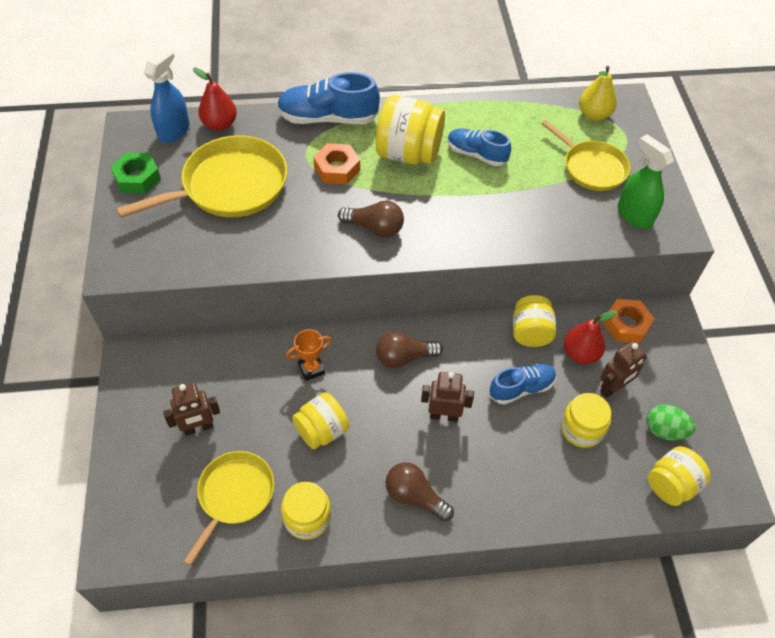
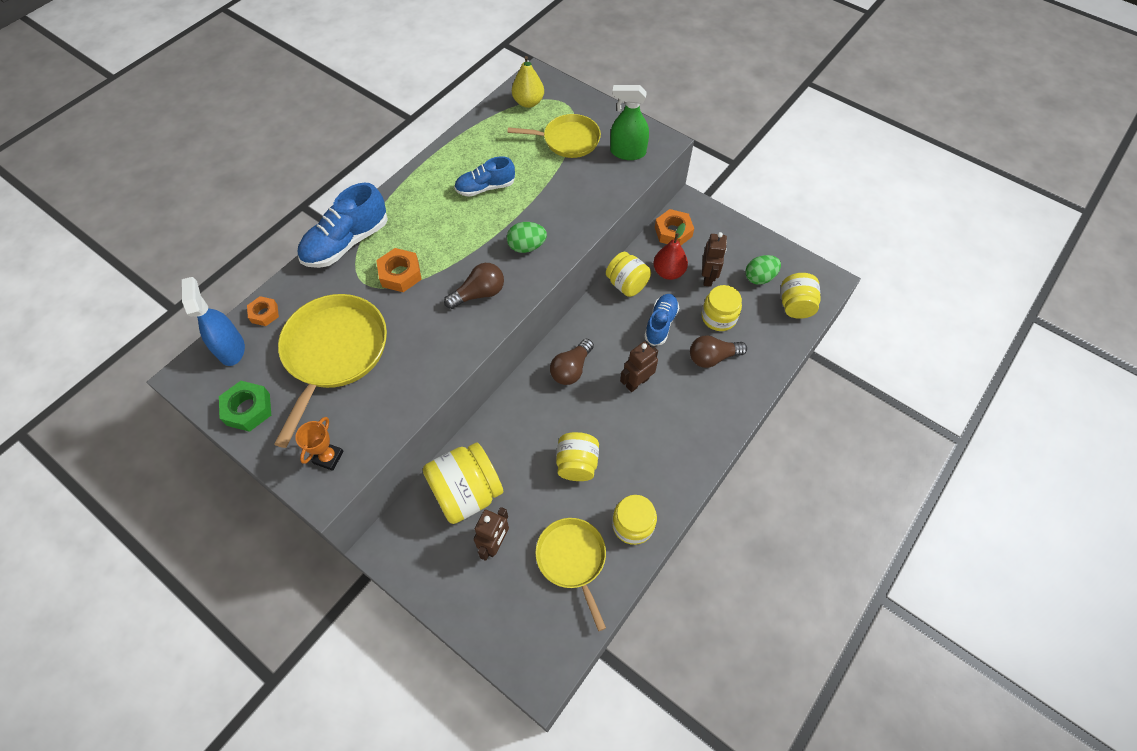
camera: 45 degrees left, 5 degrees up
(220, 124) = (264, 313): red pear -> orange nut
(311, 369) = (522, 432): orange trophy -> orange trophy (328, 457)
(408, 153) = (438, 223): yellow jar -> yellow jar (466, 493)
(415, 496) = (677, 447): brown light bulb -> brown light bulb (712, 357)
(454, 223) = (527, 246): none -> green egg

